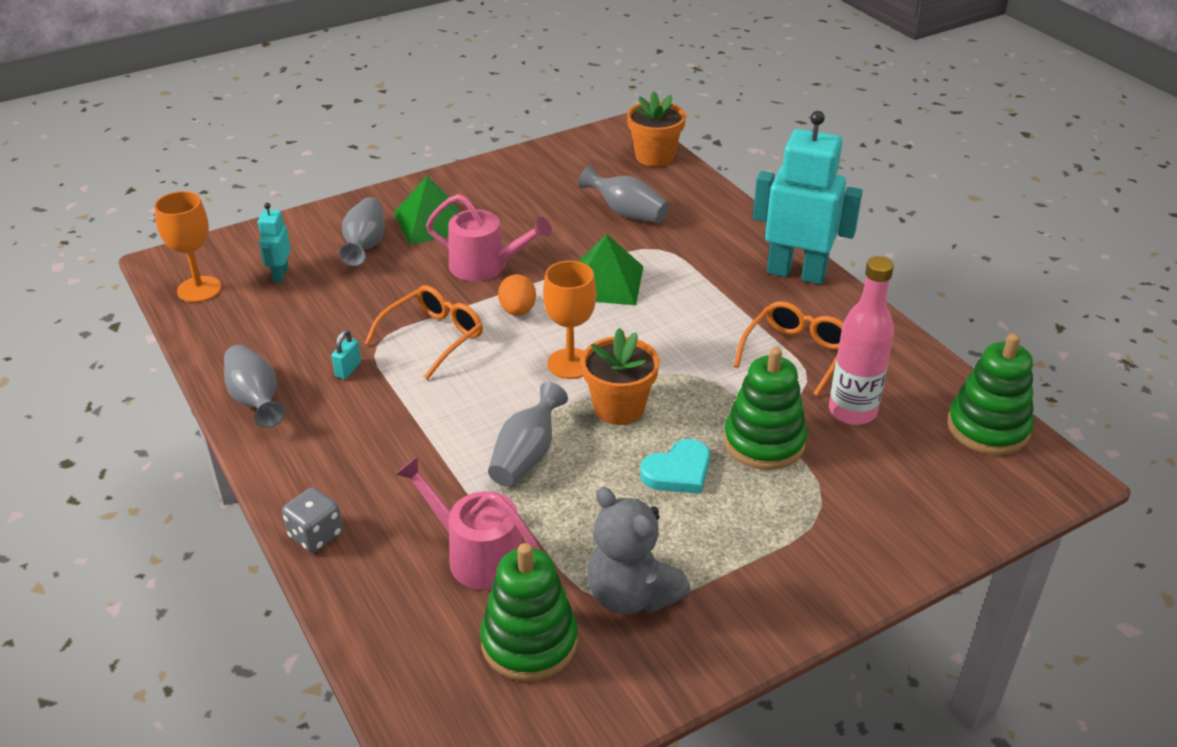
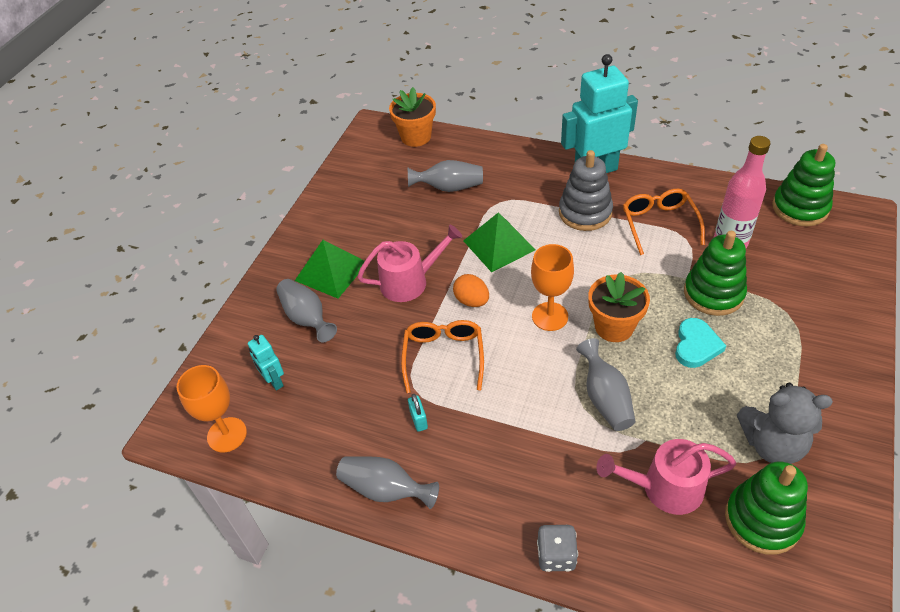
camera: 35 degrees left, 10 degrees up
(731, 302) = (585, 212): none -> grey stacking toy

